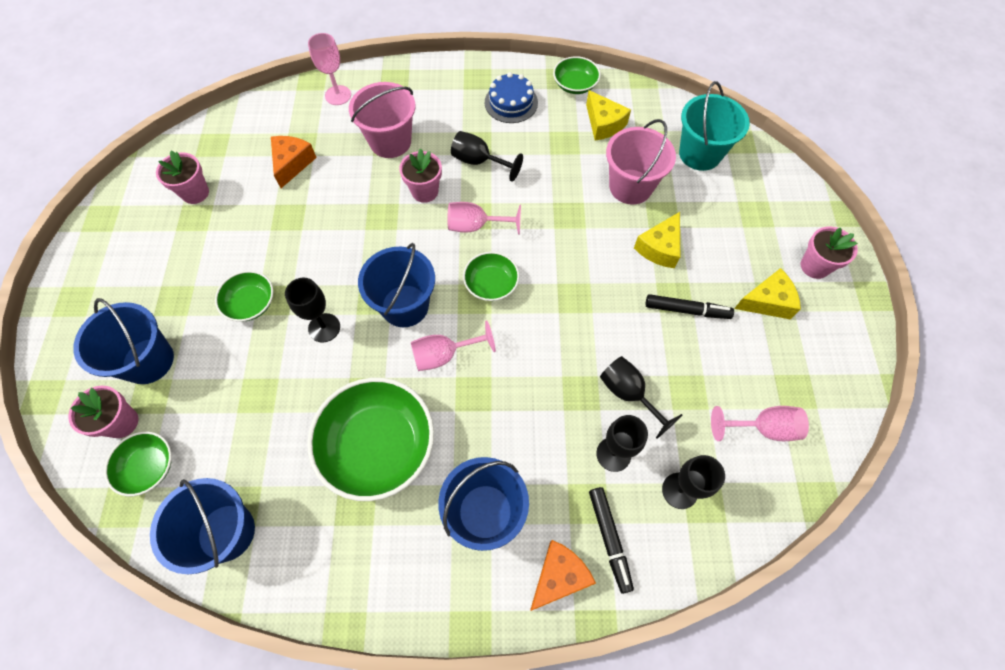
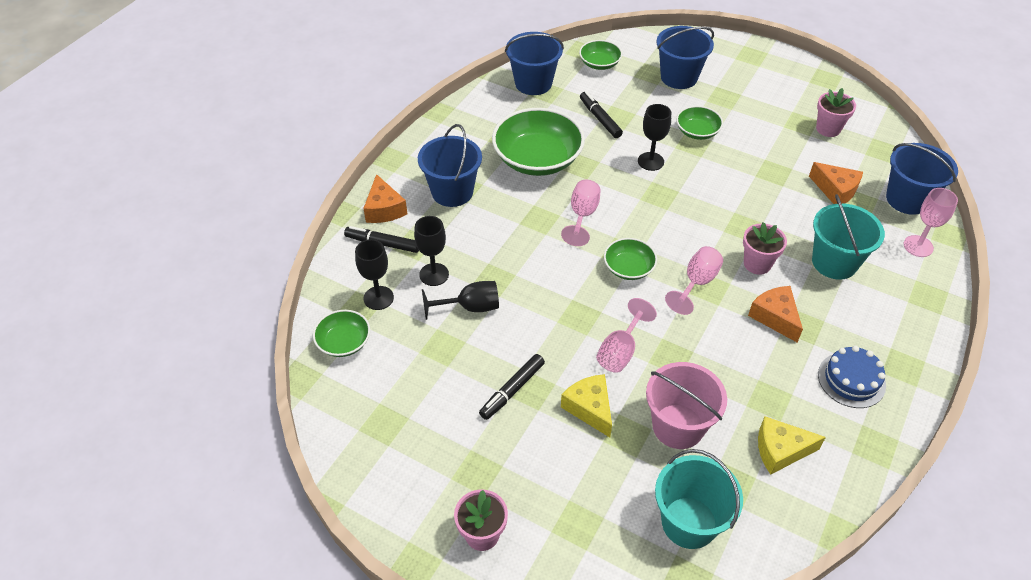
camera: 120 degrees right, 15 degrees down
(122, 422) = (639, 59): pink flower pot -> none
(270, 412) = (600, 119): none -> black marker
(390, 141) = (834, 262): pink bucket -> turquoise bucket
(405, 306) = (641, 209): blue bucket -> blue bucket (907, 199)
(479, 162) = (775, 317): black goblet -> orange cheese
(575, 85) = (857, 455): green bowl -> green bowl (344, 342)
(762, 428) = (376, 378): pink goblet -> pink goblet (620, 351)
(767, 301) = (476, 461): yellow cheese -> none

